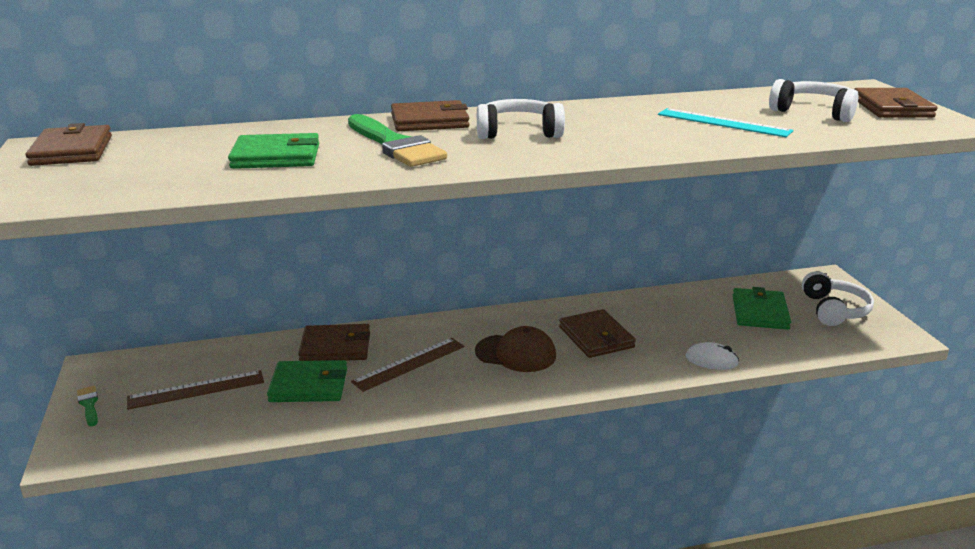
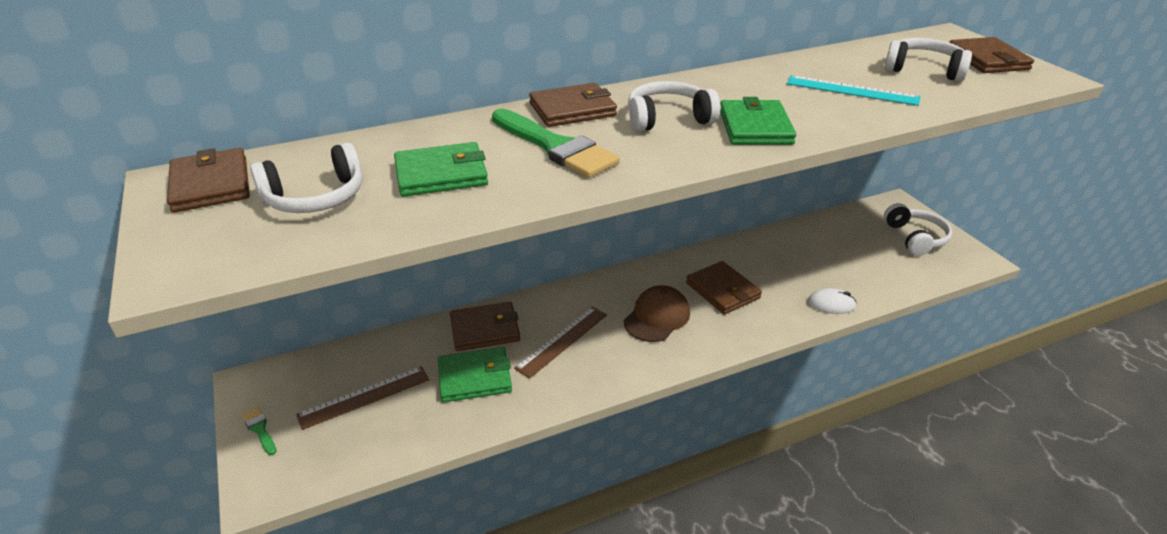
camera: 10 degrees left, 10 degrees up
(155, 164) = (315, 197): none -> white headphones
(516, 353) = (657, 317): brown cap -> brown cap turned 60 degrees counterclockwise
(760, 312) = (854, 247): green wallet -> green wallet (755, 127)

